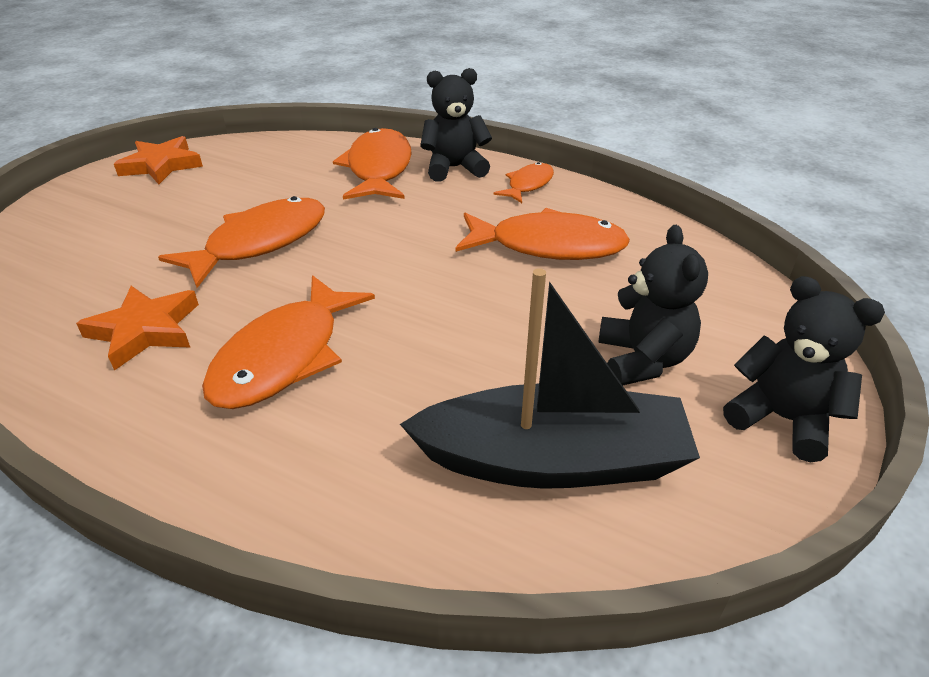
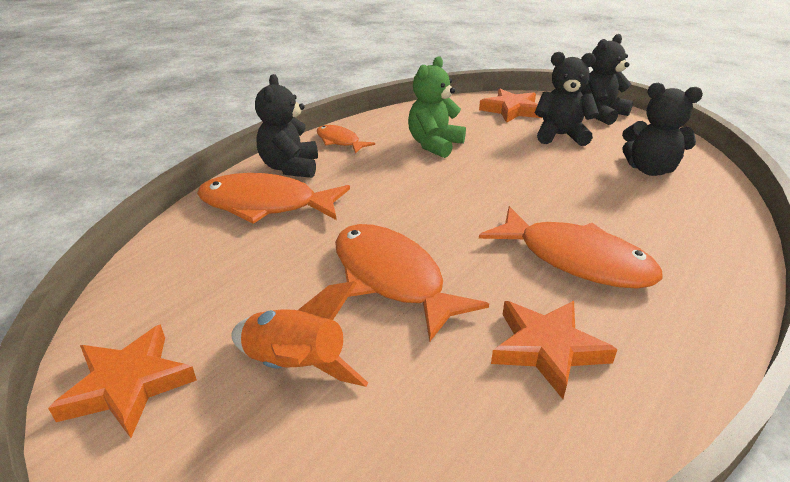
camera: 80 degrees left, 5 degrees down
(160, 215) = (295, 366): none -> orange rocket
(549, 246) = (434, 145): orange fish -> green teddy bear
(553, 460) = (650, 169): black boat -> black teddy bear
(720, 308) = (511, 110): none -> orange star

